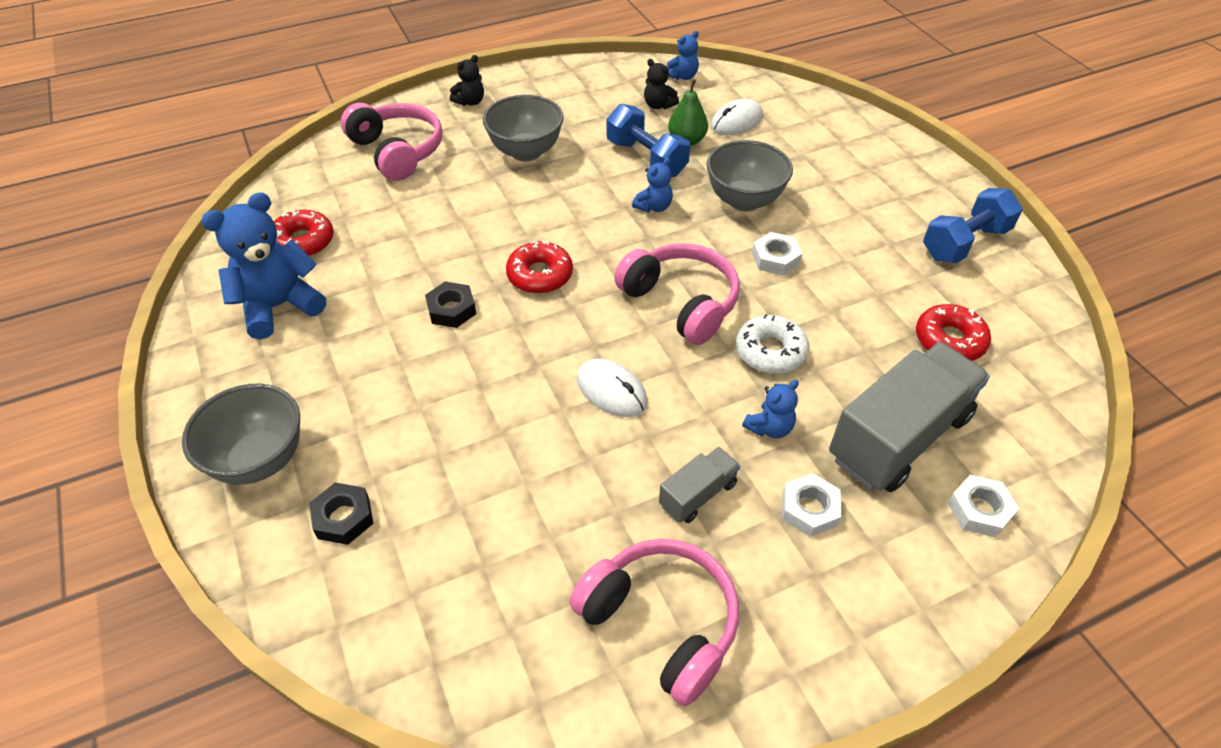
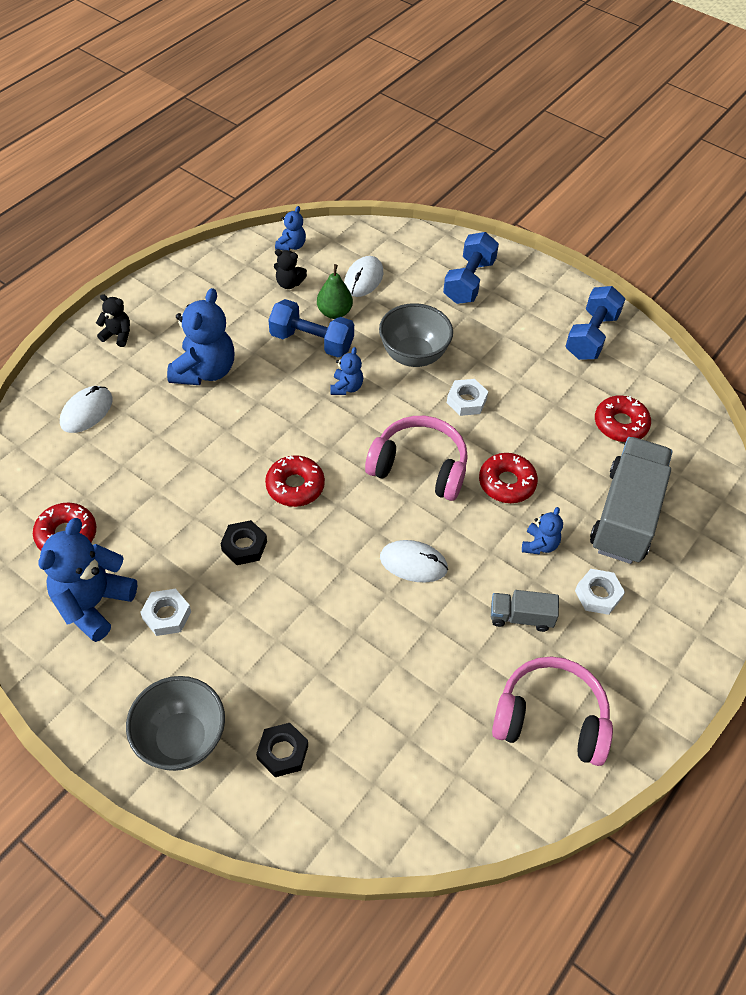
camera: 30 degrees left, 5 degrees up
(397, 151) = (86, 411): pink headphones -> white mouse
(470, 102) = (117, 335): black teddy bear -> black teddy bear turned 90 degrees counterclockwise
(526, 152) = (204, 371): grey bowl -> blue teddy bear
(698, 494) = (521, 617): grey truck -> grey truck turned 105 degrees counterclockwise
(770, 351) = (507, 483): white donut -> red donut
(850, 153) = (469, 281): none -> blue dumbbell
(979, 510) = (699, 547): white nut -> white nut (166, 615)

